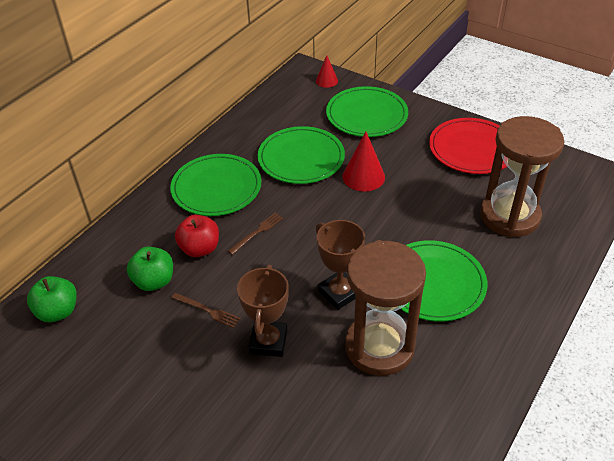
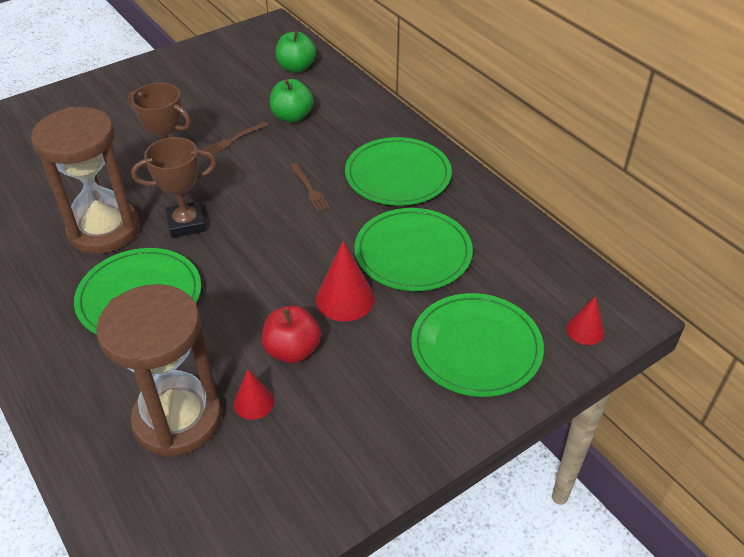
camera: 110 degrees right, 0 degrees up
(200, 249) = (313, 148): red apple -> red apple (292, 350)
(472, 149) = (333, 443): red plate -> none
(472, 188) = (253, 402): none -> red cone

